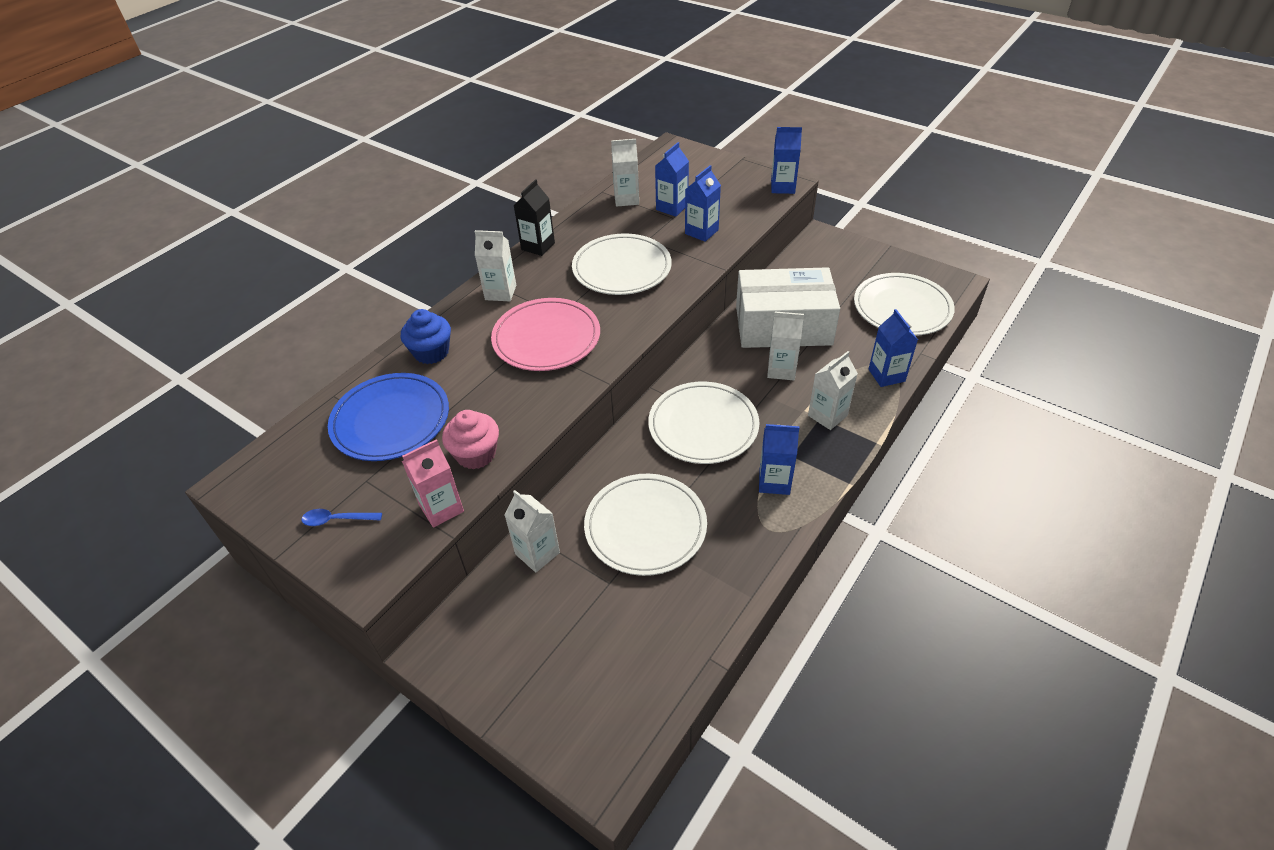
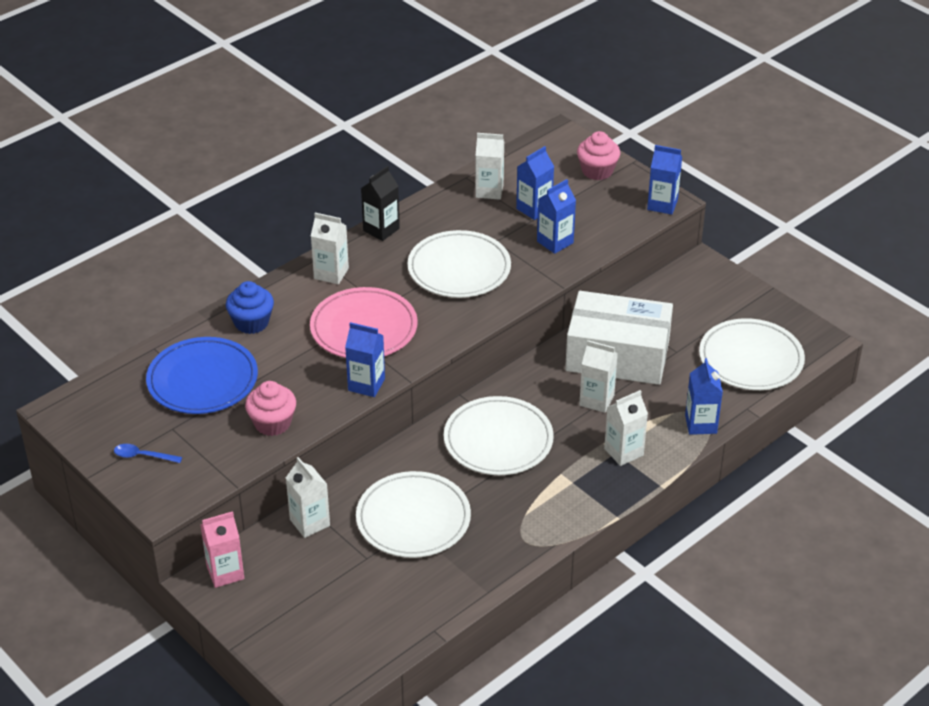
camera: 10 degrees right, 5 degrees down
(441, 508) = (233, 463): pink carton -> pink carton (225, 572)
(715, 169) = (597, 171): none -> pink cupcake
(774, 482) = (546, 502): blue carton -> blue carton (366, 384)

